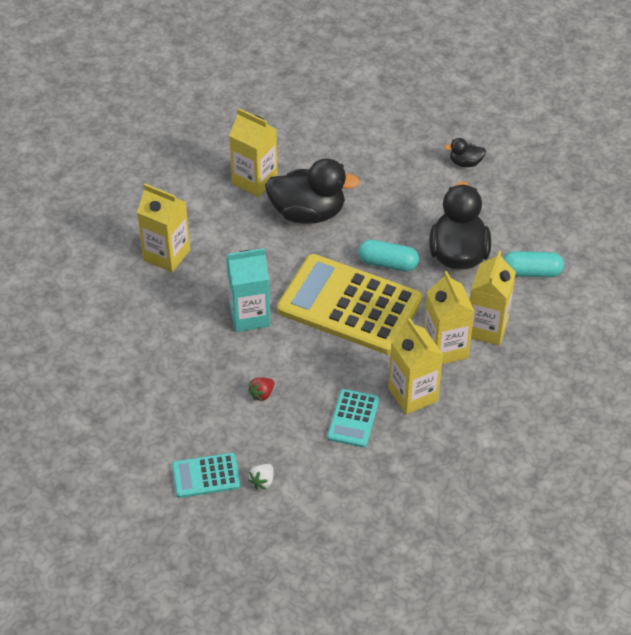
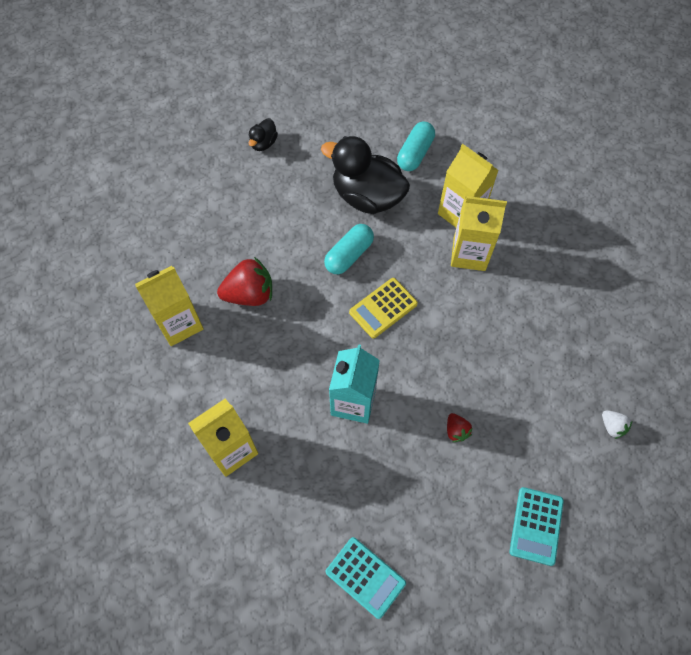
camera: 65 degrees left, 15 degrees up
(262, 481) = (561, 474): white strawberry -> white strawberry (612, 426)
(308, 213) = (250, 294): black duck -> red strawberry
(349, 305) = (383, 308): yellow calculator -> yellow calculator, size x0.46
(353, 419) = (518, 362): turquoise calculator -> turquoise calculator (365, 577)
(413, 394) = (510, 302): yellow carton -> none

